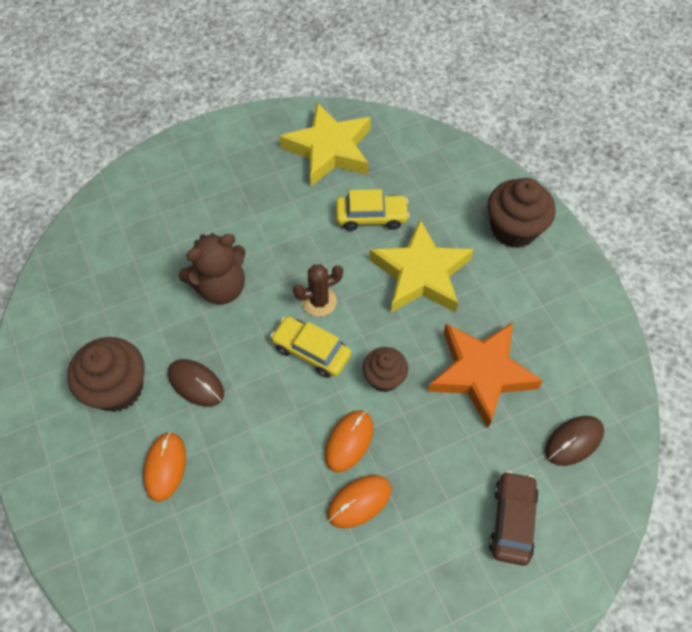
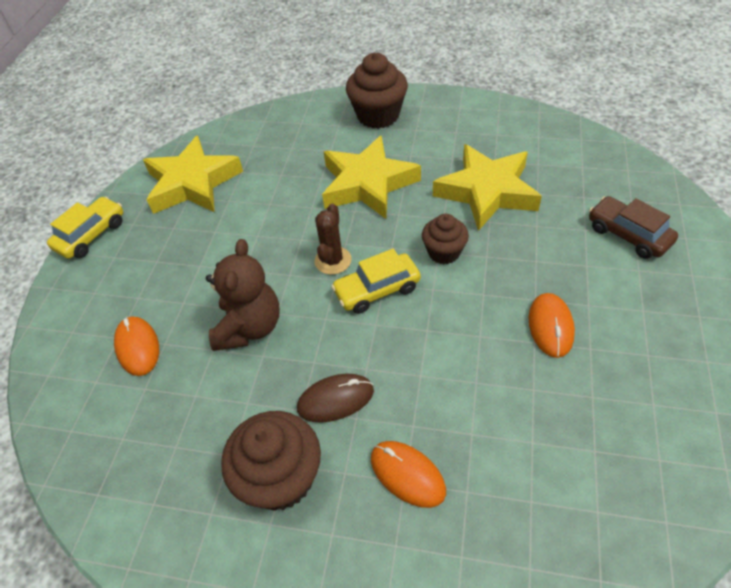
camera: 50 degrees left, 10 degrees down
(349, 441) = (486, 306): orange mouse -> orange mouse (137, 347)
(371, 217) = (285, 188): yellow car -> yellow car (91, 235)
(480, 373) = (487, 192): orange star -> yellow star
(574, 441) = (582, 169): brown mouse -> none

